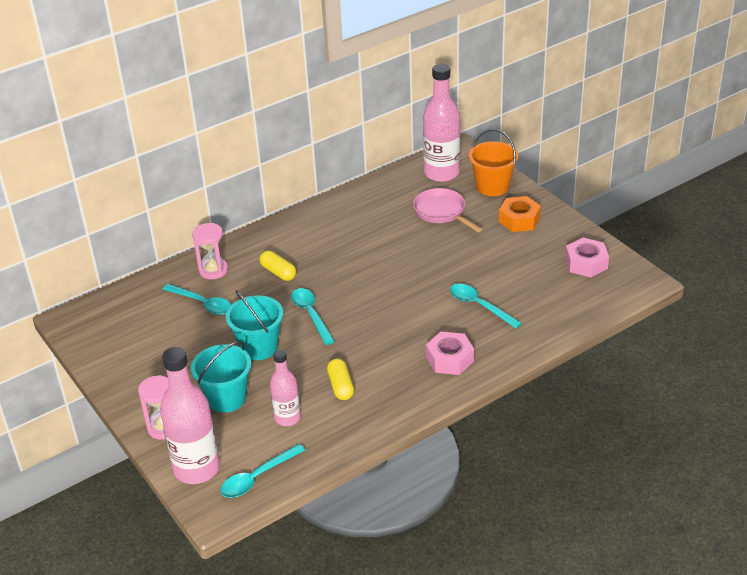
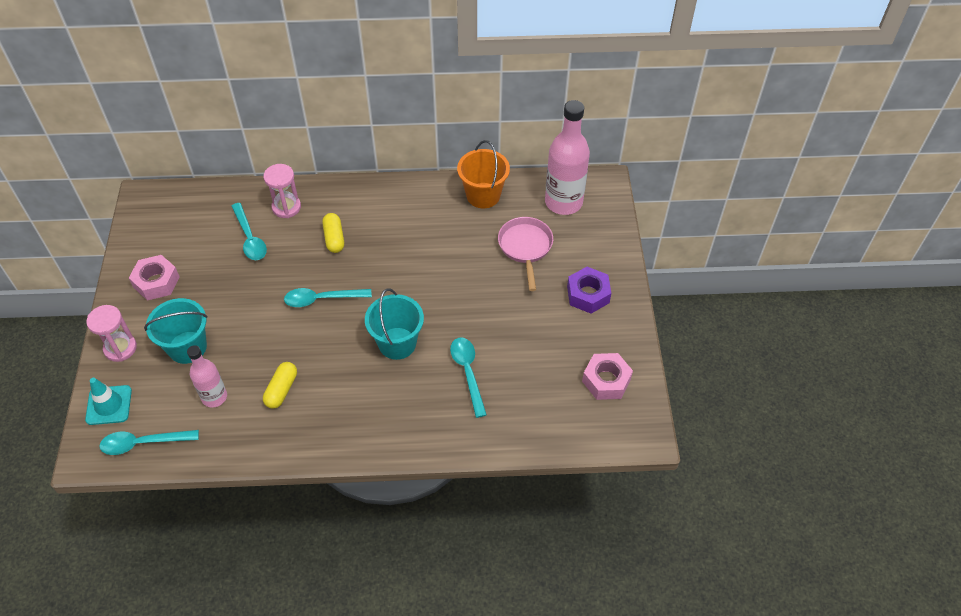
camera: 30 degrees right, 15 degrees up
(196, 469) = (109, 405): pink bottle -> turquoise traffic cone
(259, 347) = (254, 309): turquoise bucket -> turquoise bucket (397, 343)
(311, 315) = (322, 299): turquoise spoon -> turquoise spoon turned 105 degrees counterclockwise
(449, 359) = (392, 416): pink nut -> pink nut (156, 282)
(492, 186) = (596, 242): orange bucket -> orange bucket (483, 195)
(519, 220) = (588, 294): orange nut -> purple nut

